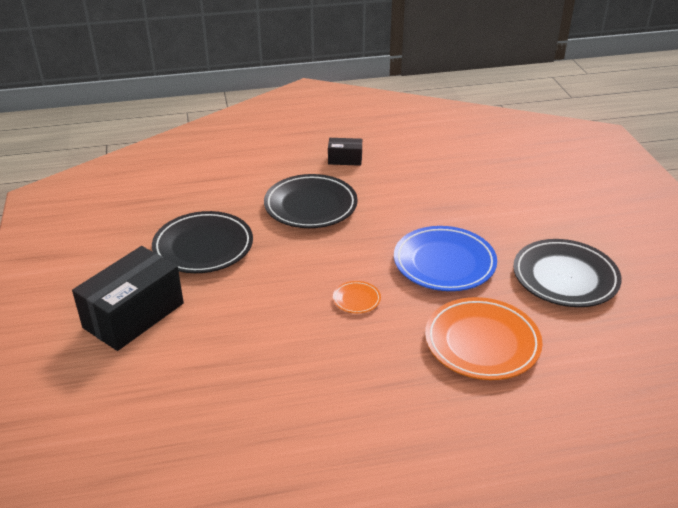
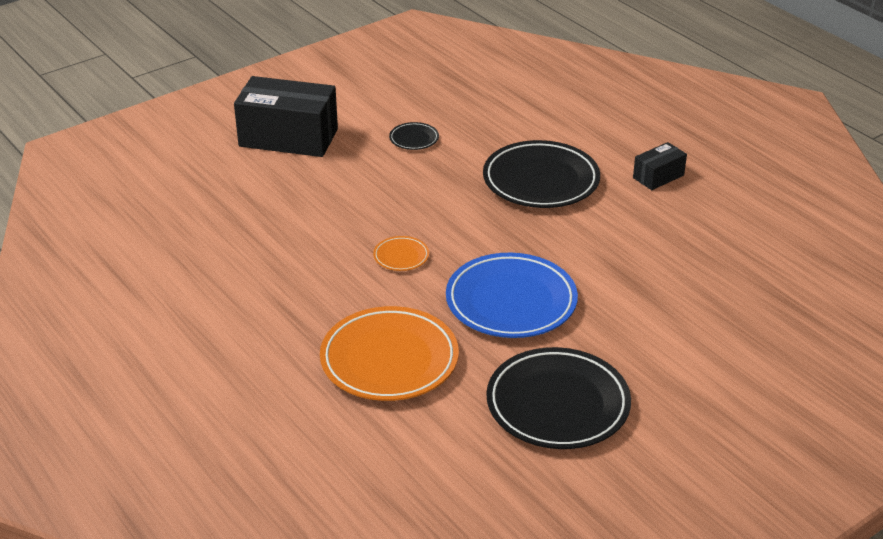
camera: 65 degrees right, 0 degrees up
(203, 247) = (414, 139): black plate -> black plate, size x0.44
(345, 159) = (658, 176): black box -> black box turned 75 degrees clockwise

